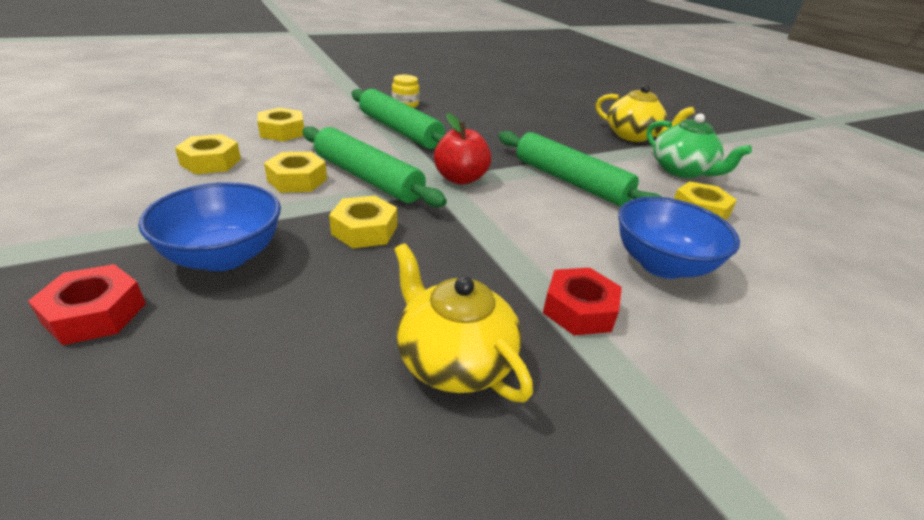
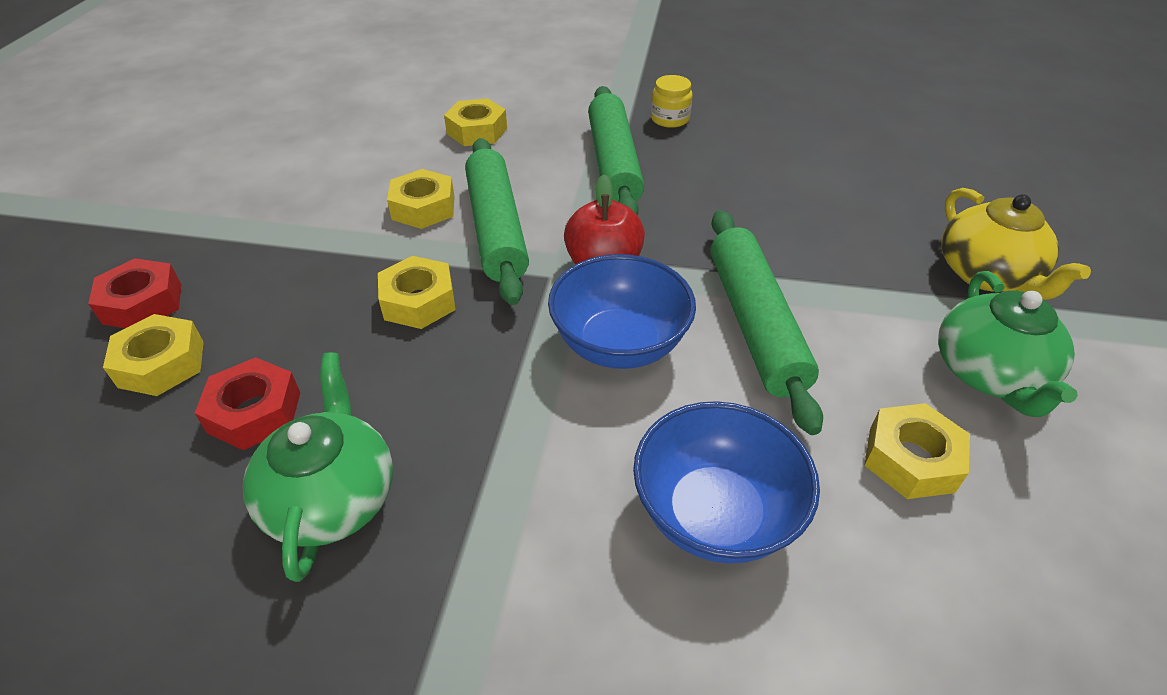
camera: 40 degrees right, 10 degrees up
(211, 162) = (370, 157): yellow nut -> yellow nut (162, 364)
(224, 256) = (273, 283): blue bowl -> blue bowl (619, 344)
(454, 359) = (332, 497): yellow teapot -> green teapot
(579, 309) = (522, 515): red nut -> red nut (255, 412)

